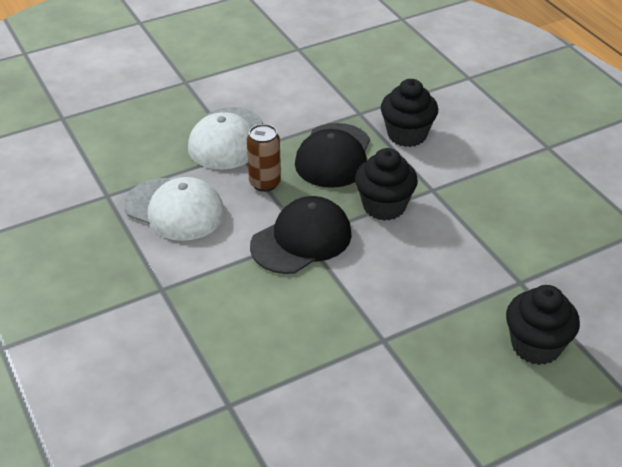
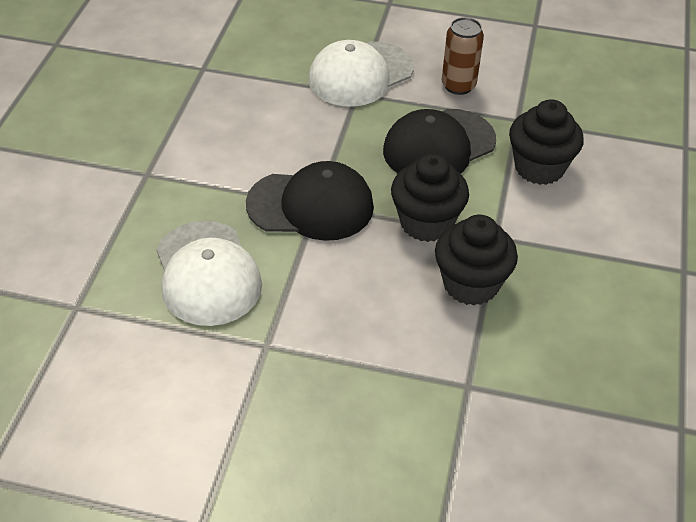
camera: 40 degrees right, 5 degrees up
(175, 209) = (239, 112): white cap -> white cap (207, 273)
(265, 183) = (343, 134): brown can -> brown can (458, 85)
(536, 346) = (401, 457): black cupcake -> black cupcake (470, 284)

